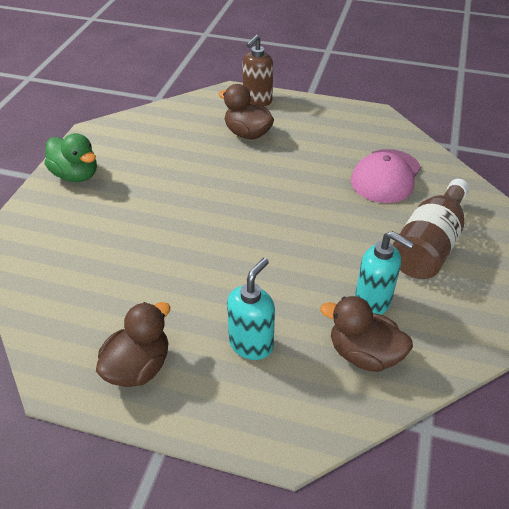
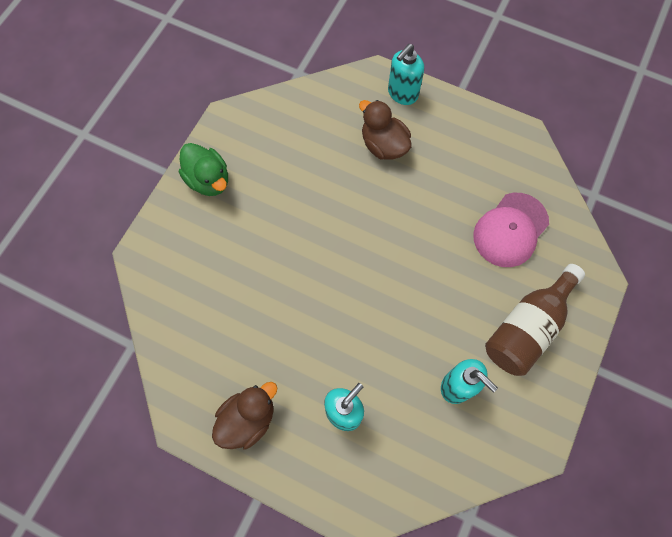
camera: 10 degrees right, 25 degrees up
(257, 100) = (402, 94): brown soap dispenser -> turquoise soap dispenser
(364, 354) = (436, 440): brown duck -> none

